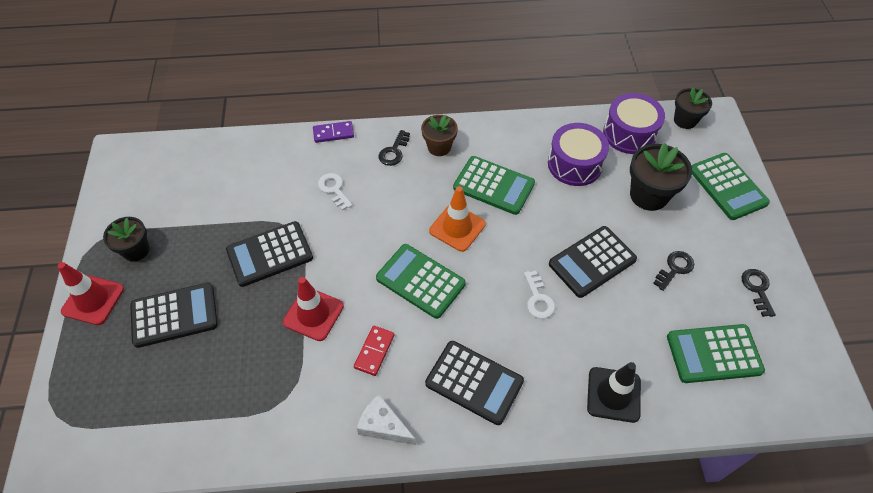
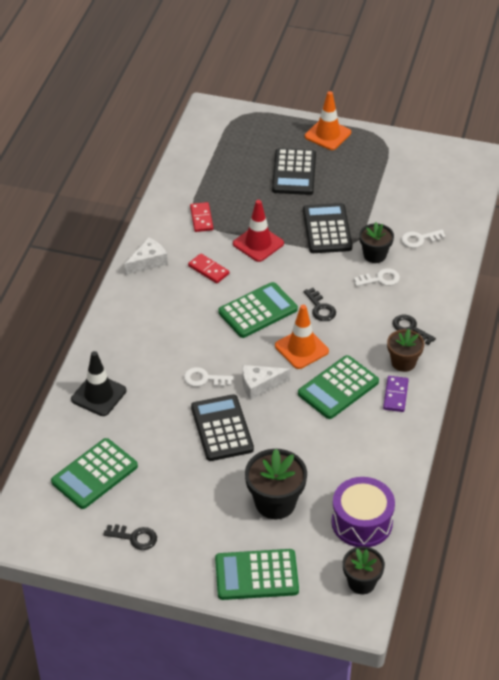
camera: 110 degrees right, 10 degrees down
(93, 300) = (327, 134): red traffic cone -> orange traffic cone
(136, 250) = (365, 158): black flower pot -> black flower pot (374, 255)
(264, 172) = (419, 239): none -> white key
(285, 391) = (201, 218): none -> red domino
(333, 133) = (450, 292): purple domino -> purple domino (395, 395)
(474, 382) = (153, 318): black calculator -> none
(521, 248) = (259, 385): none -> white cheese
(575, 164) = (339, 459): purple drum -> none
(675, 268) = (186, 485): black key -> black key (320, 308)
(714, 354) = (94, 474): green calculator -> green calculator turned 150 degrees counterclockwise

